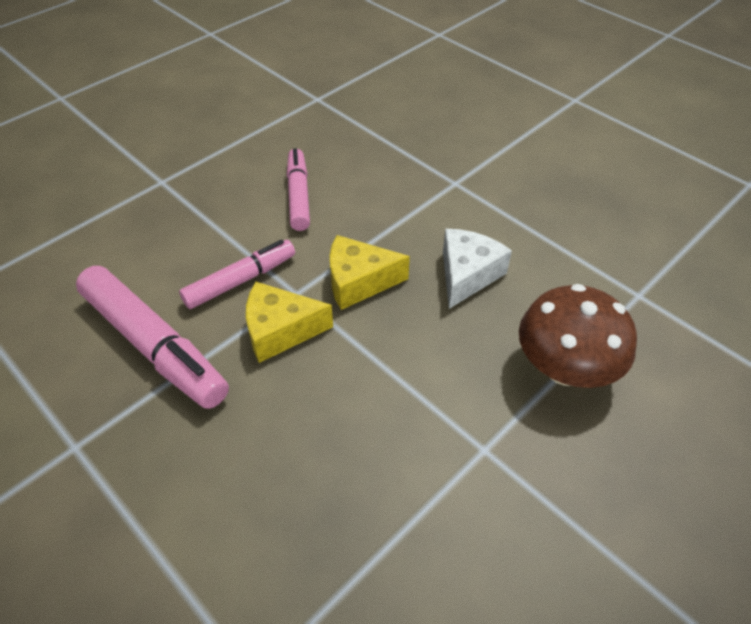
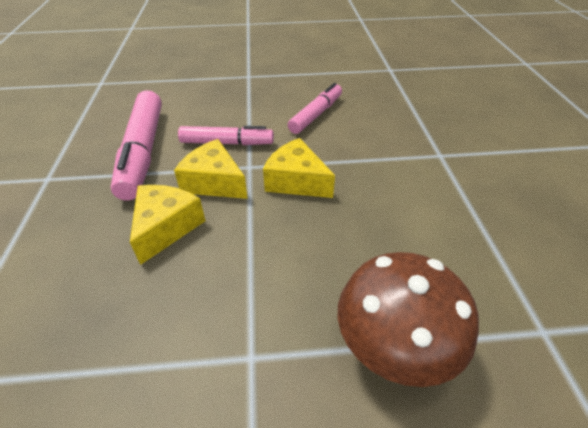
camera: 40 degrees right, 5 degrees down
(289, 404) = (166, 227): none -> yellow cheese
(467, 275) = (382, 219): white cheese -> none

